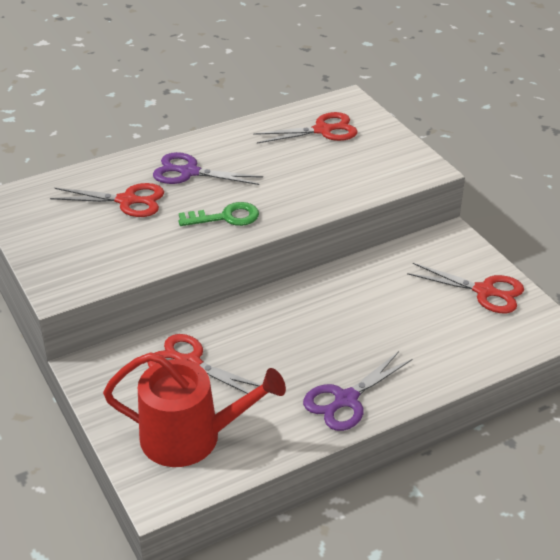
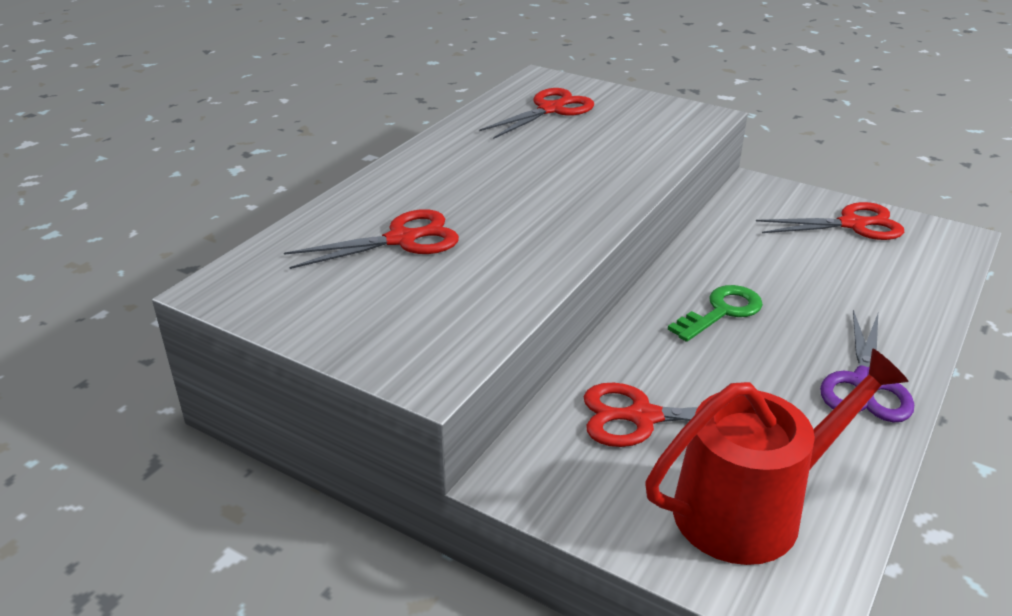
camera: 30 degrees left, 5 degrees down
(189, 172) = (446, 188): purple scissors -> none
(226, 217) = (550, 220): green key -> green key (721, 311)

